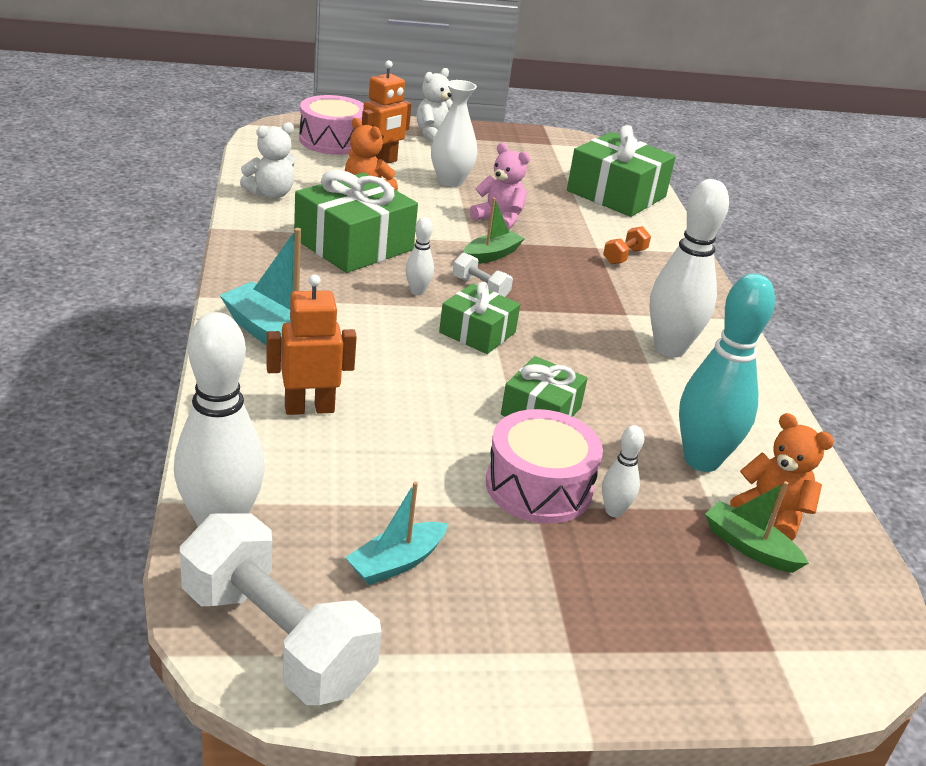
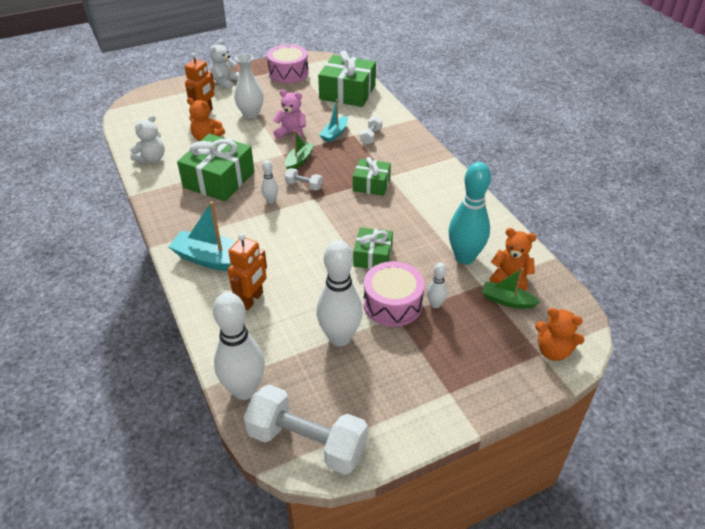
camera: 15 degrees left, 10 degrees up
(309, 408) = (252, 300): orange robot -> orange robot turned 150 degrees clockwise
(332, 141) = (167, 106): pink drum -> pink drum (288, 73)
(396, 562) = (344, 376): turquoise boat -> turquoise boat (335, 134)
(477, 332) = (316, 217): green gift -> green gift (371, 184)
(624, 256) = (371, 136): orange dumbbell -> white dumbbell
(669, 348) = (420, 192): white bowling pin -> white bowling pin (340, 338)
(802, 653) = (553, 351): none -> orange teddy bear

